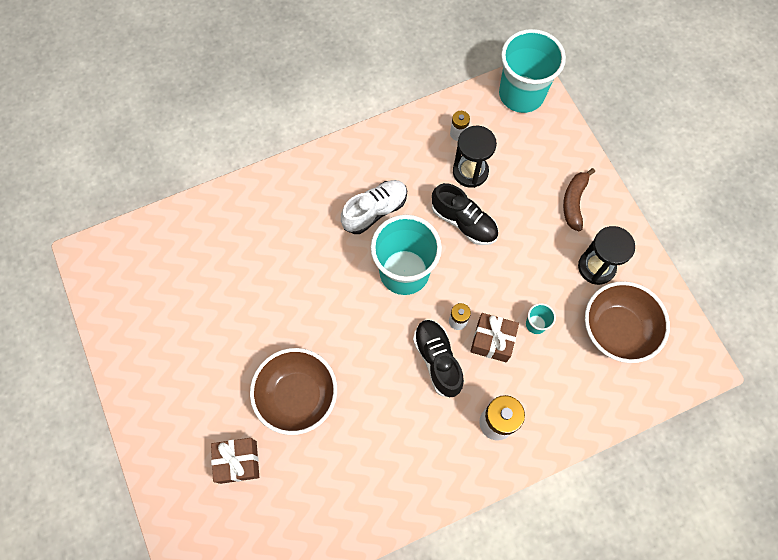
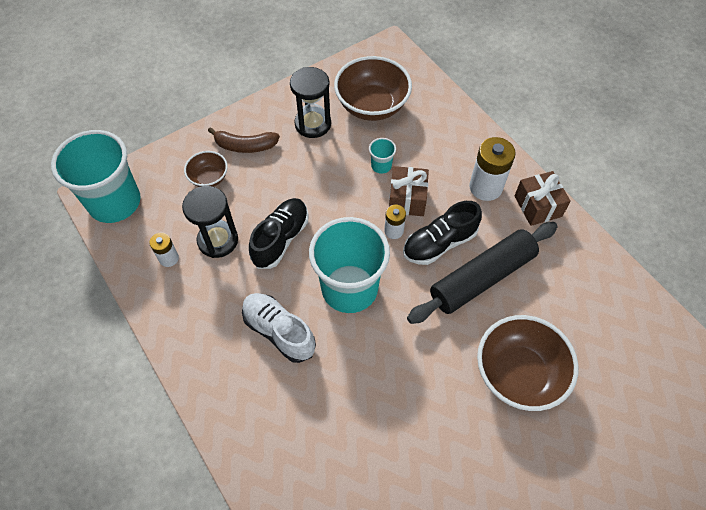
camera: 100 degrees left, 10 degrees down
(238, 462) = (610, 423): brown gift -> brown gift (538, 206)
(394, 390) = (482, 278): none -> black rolling pin
(539, 169) = (209, 178): none -> brown bowl

